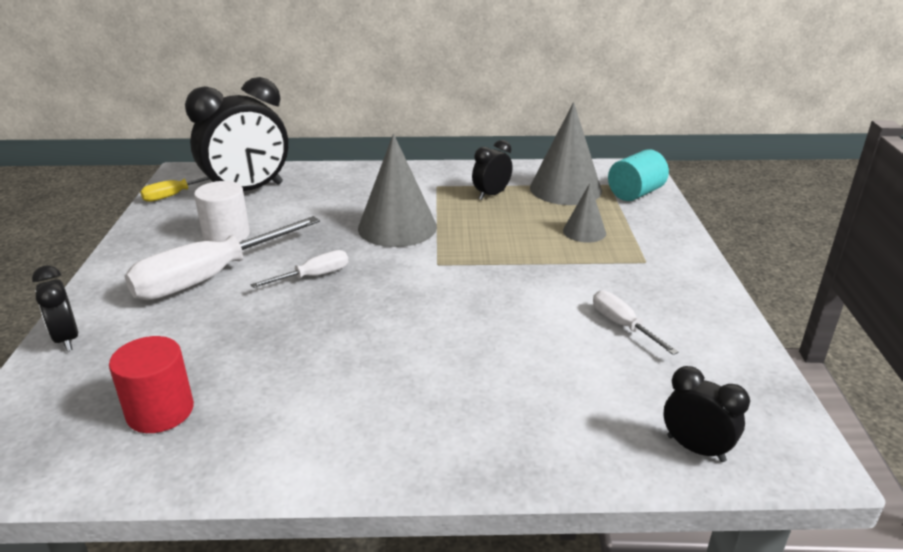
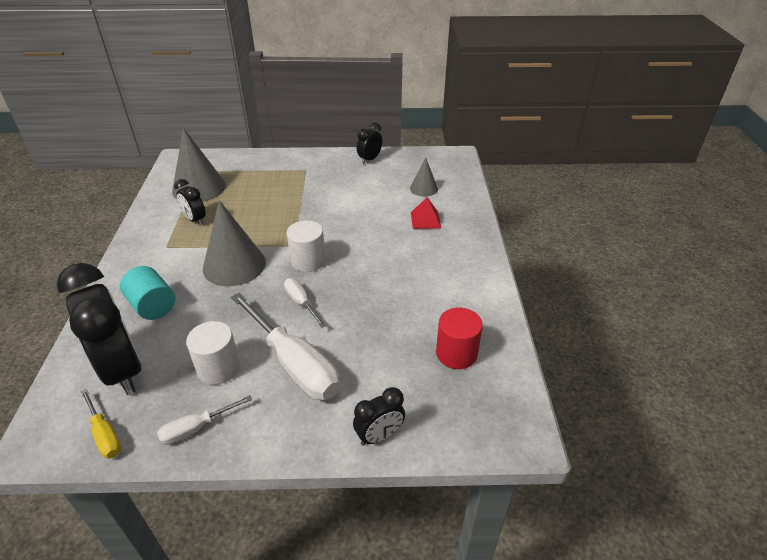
camera: 90 degrees left, 10 degrees up
(400, 276) = (308, 261): none -> white cylinder
(512, 392) = (425, 220): none -> red pyramid
(584, 232) = (265, 186): grey cone -> grey cone (424, 188)
(622, 325) = (369, 184): white screwdriver -> white screwdriver (196, 428)
(635, 193) = (217, 163): turquoise cylinder -> turquoise cylinder (153, 306)
(696, 448) = (456, 176): black clock -> black clock (369, 159)

